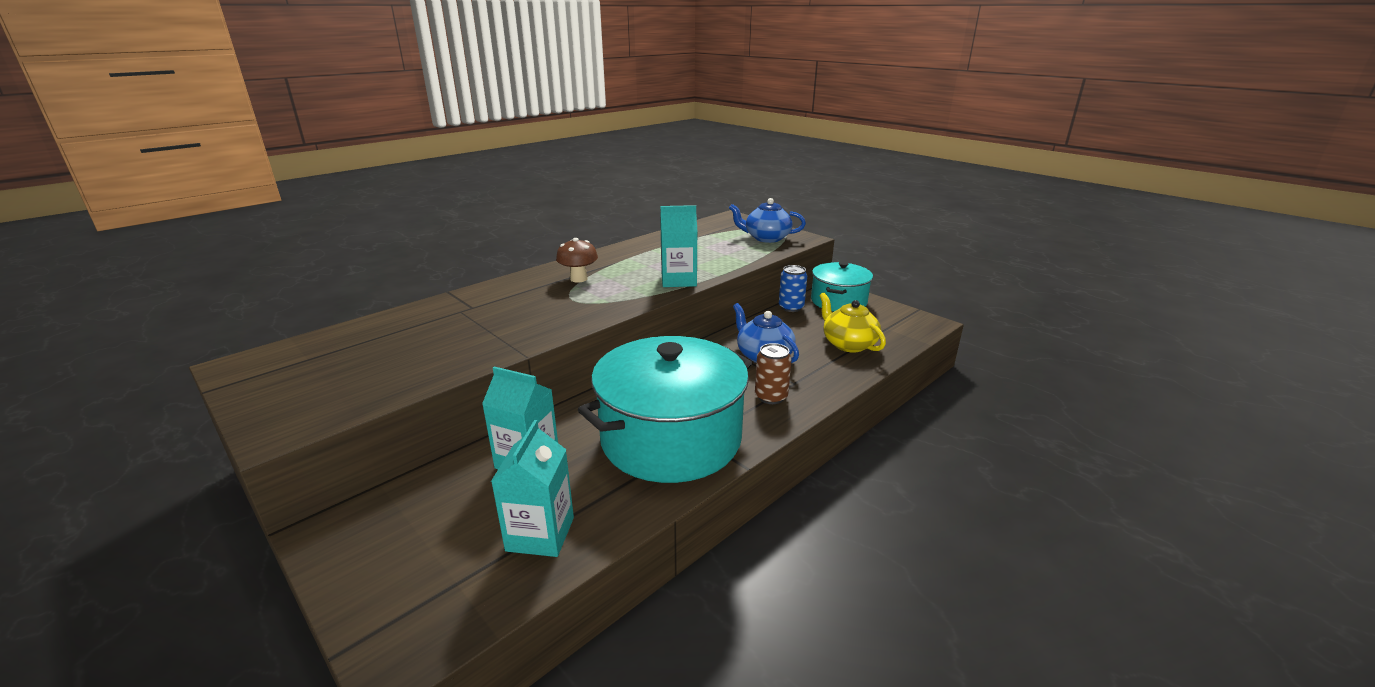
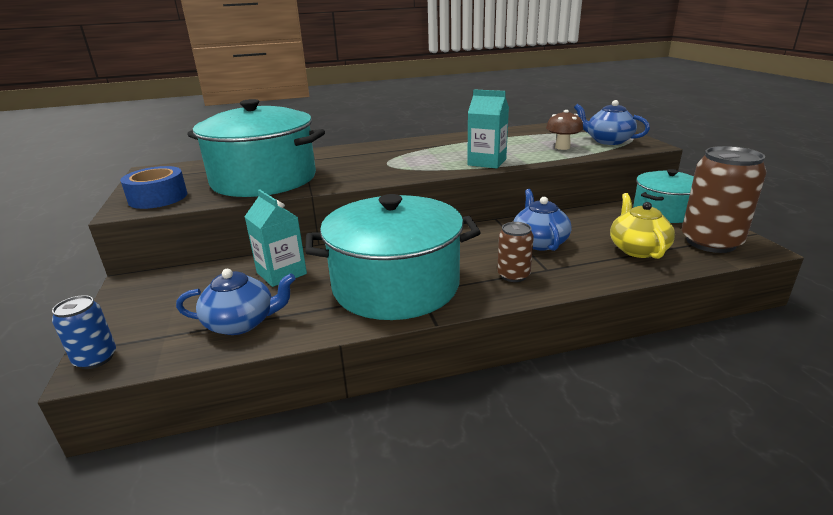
camera: 30 degrees right, 0 degrees up
(308, 405) = (158, 198): none -> blue tape
(438, 348) = (264, 179): none -> turquoise pot
(540, 534) = (241, 323): turquoise carton -> blue teapot
(579, 279) = (408, 151): brown mushroom -> brown mushroom (562, 147)
(791, 307) = (606, 209): blue can -> blue can (95, 358)
(895, 325) = (710, 242): none -> brown can

